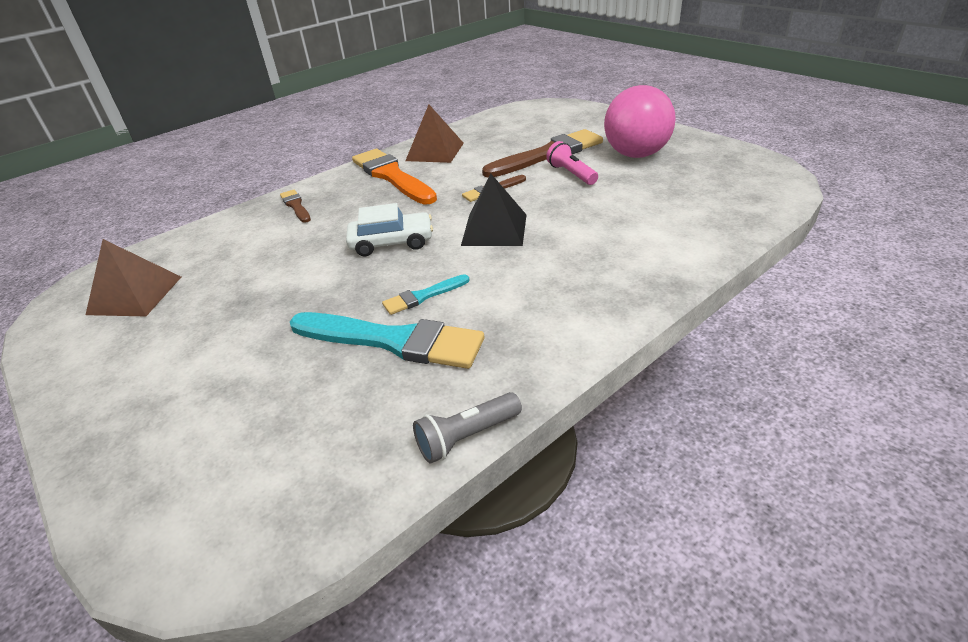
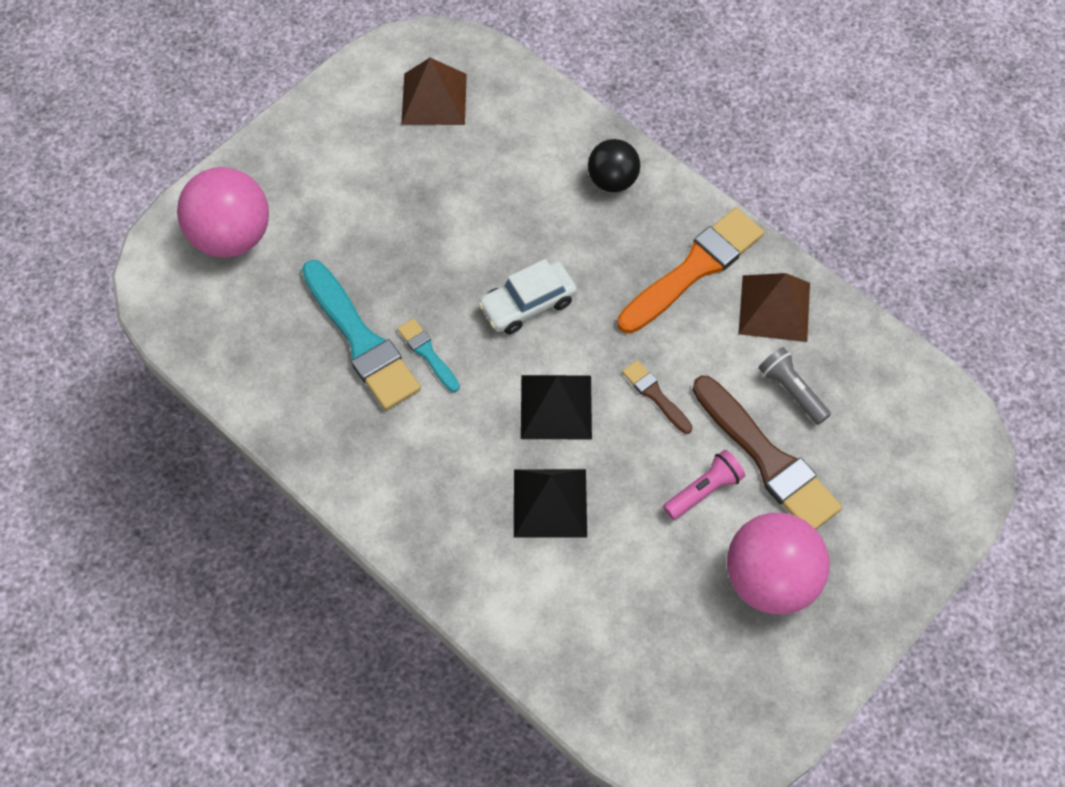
camera: 80 degrees right, 25 degrees up
(191, 462) = (232, 236): none -> pink ball
(296, 206) = (612, 180): brown brush -> black ball
(392, 243) = (527, 304): white car -> white car turned 75 degrees clockwise
(393, 341) = (361, 340): turquoise brush -> turquoise brush turned 45 degrees counterclockwise
(466, 437) = (248, 415): grey flashlight -> grey flashlight (791, 391)
(583, 232) = (550, 503): none -> black pyramid

